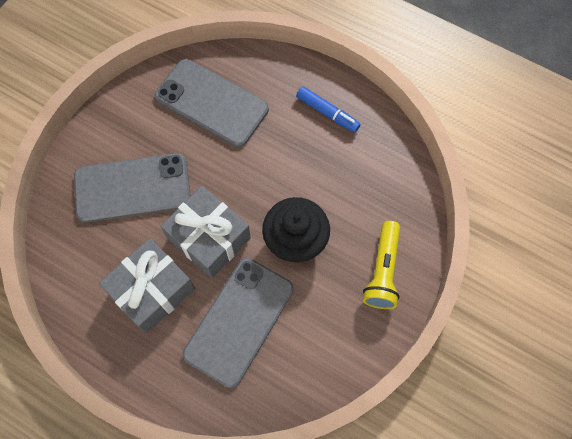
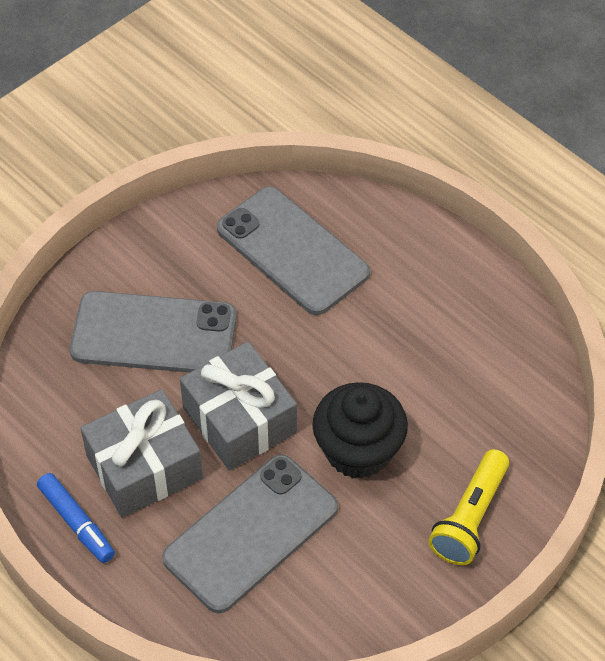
camera: 15 degrees right, 15 degrees down
(327, 113) = (451, 298): blue marker -> blue marker (76, 523)

